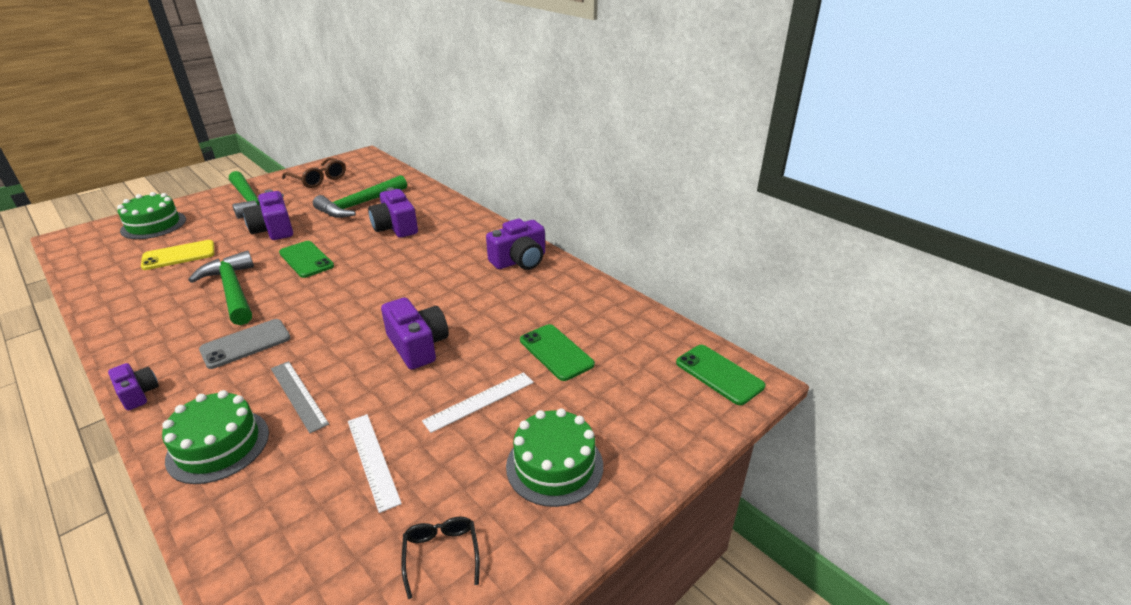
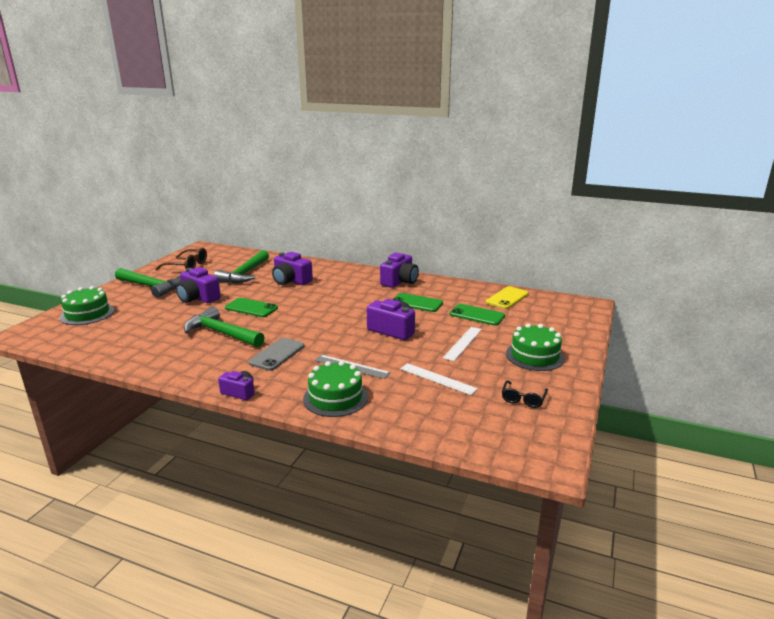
camera: 25 degrees left, 10 degrees down
(179, 255) = (143, 325): yellow phone -> yellow phone (507, 298)
(441, 554) = (523, 399): black glasses -> black glasses turned 120 degrees counterclockwise
(719, 374) = (570, 305): green phone -> green phone (416, 303)

